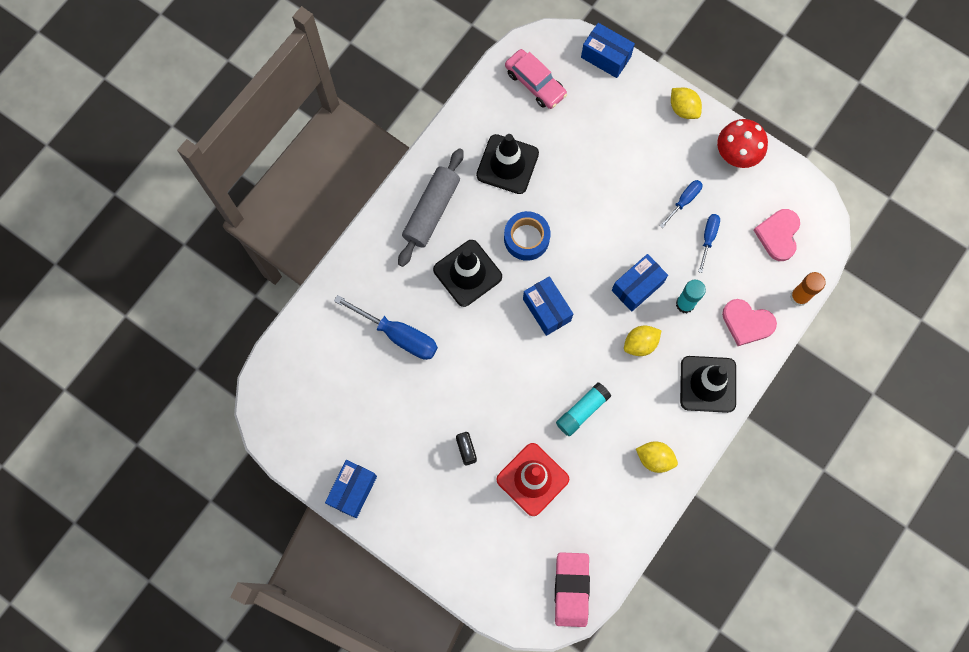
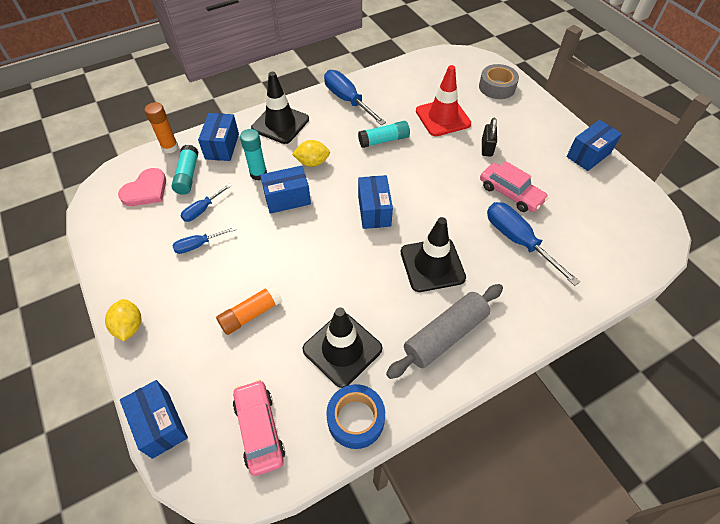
camera: 155 degrees left, 20 degrees down
(422, 393) = (510, 193): none -> pink car
(488, 568) = (497, 87): none -> grey tape
(526, 238) = (361, 272): blue tape -> blue tape (356, 419)
(571, 589) = (444, 63): pink eraser -> none
(596, 160) = (251, 314): none -> orange glue stick
(654, 458) = (348, 100): yellow lemon -> blue screwdriver
(736, 155) = (121, 263): red mushroom -> none
(747, 323) = (222, 146): pink heart -> blue box
(753, 270) = (187, 175): none -> turquoise glue stick

